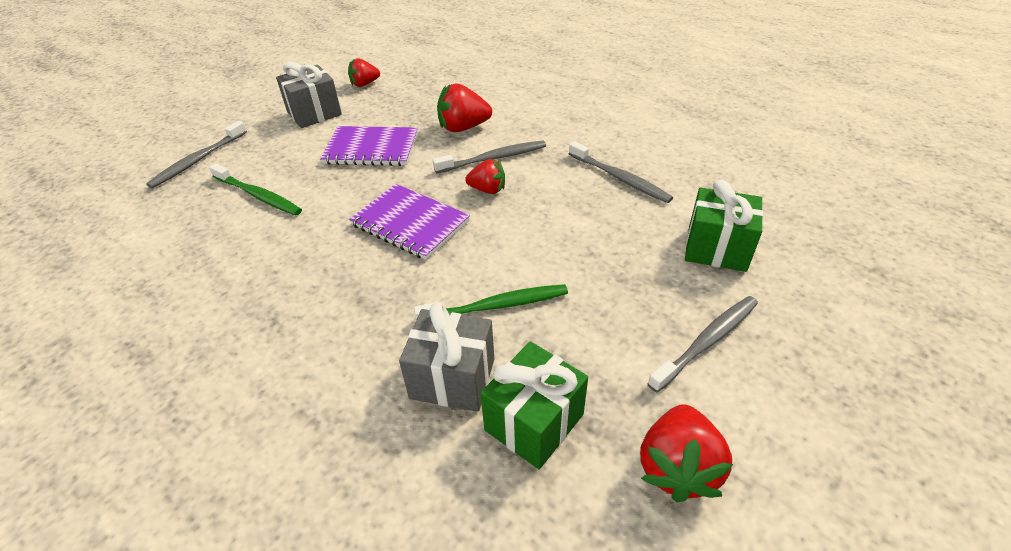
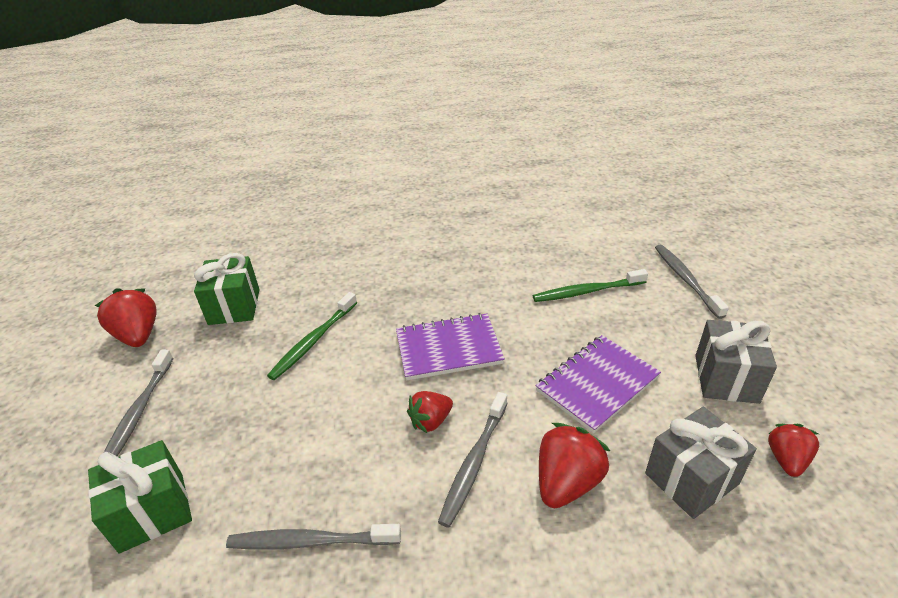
camera: 135 degrees right, 5 degrees down
(452, 378) = (299, 295): grey gift -> grey gift (691, 479)

